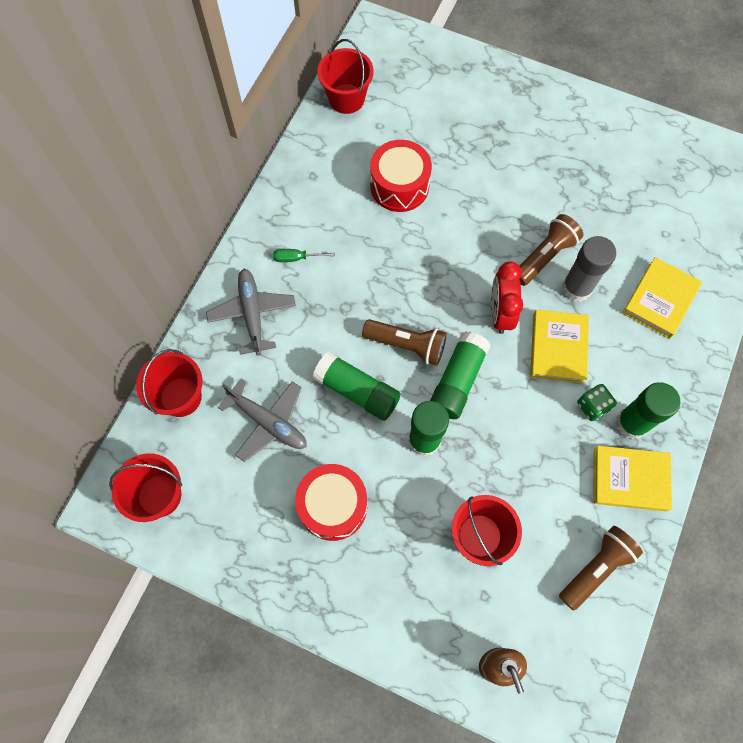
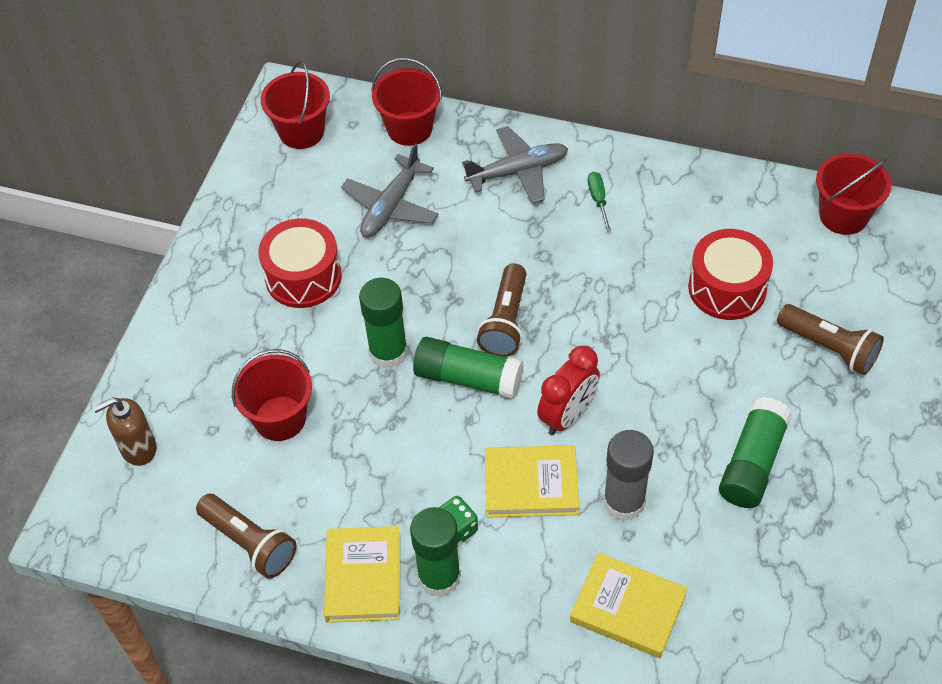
camera: 85 degrees right, 15 degrees down
(357, 391) = (439, 280): green glue stick -> green glue stick (752, 463)
(500, 313) = (567, 415): red clock -> red clock turned 135 degrees clockwise
(545, 256) = (663, 460): brown flashlight -> brown flashlight (829, 348)

